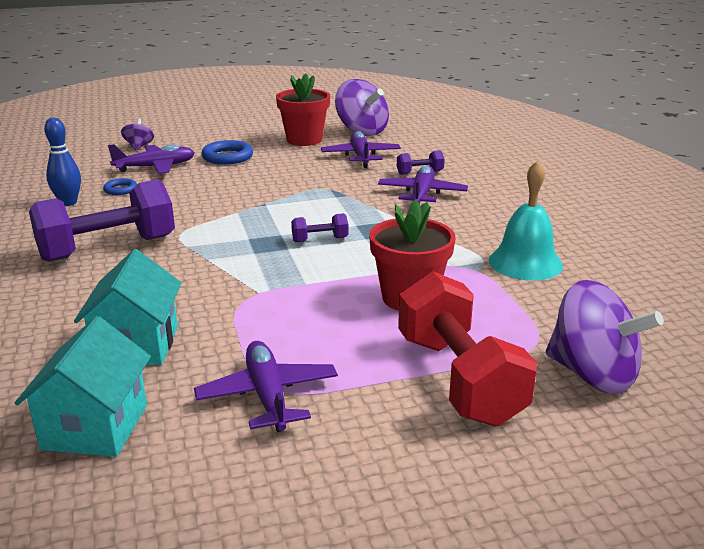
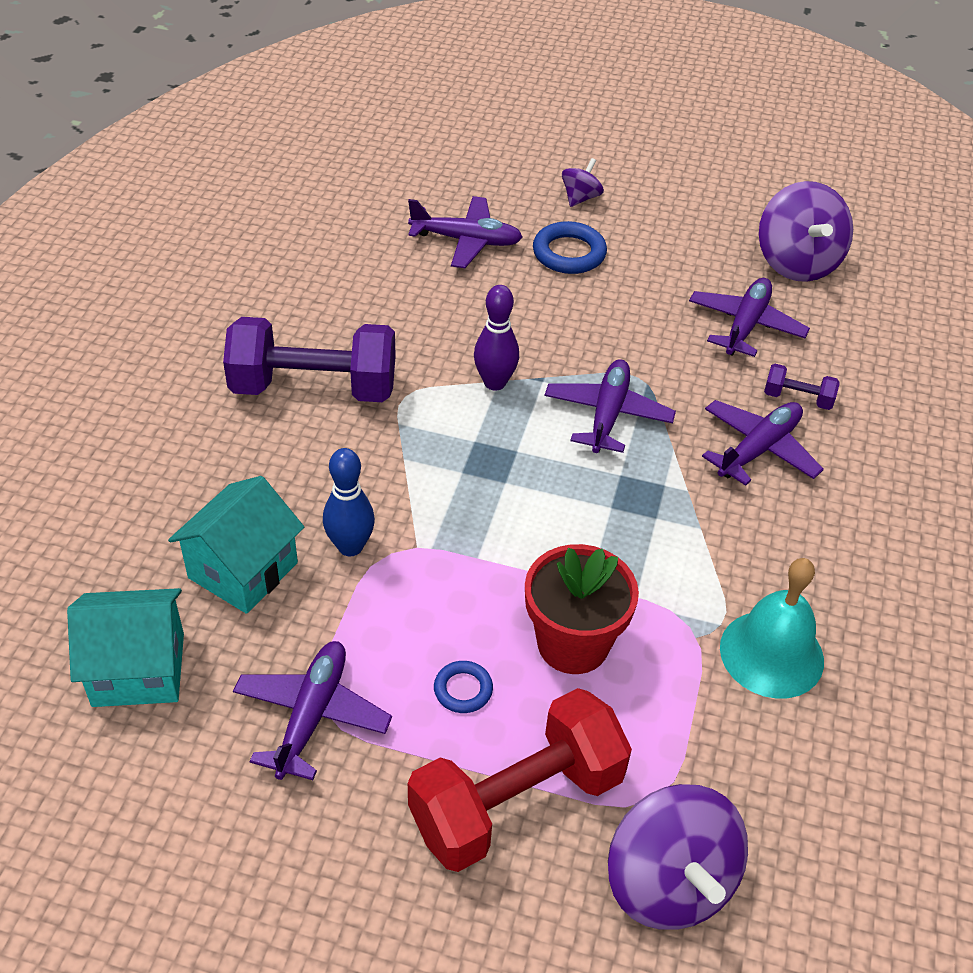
camera: 30 degrees right, 20 degrees up
(68, 202) = (325, 276): blue bowling pin -> blue bowling pin (350, 546)
(95, 427) = (138, 669): turquoise house -> turquoise house turned 45 degrees clockwise
(120, 189) = (397, 274): blue ring -> blue ring (463, 690)
(139, 147) = (476, 184): purple spinning top -> purple spinning top (580, 198)
(235, 213) = (495, 383): none -> purple bowling pin
(304, 140) = (698, 252): red flower pot -> none
(320, 239) = (554, 483): purple dumbbell -> none
(321, 206) = (607, 414): none -> purple plane
(459, 379) = (517, 802): red dumbbell -> red dumbbell turned 45 degrees clockwise

